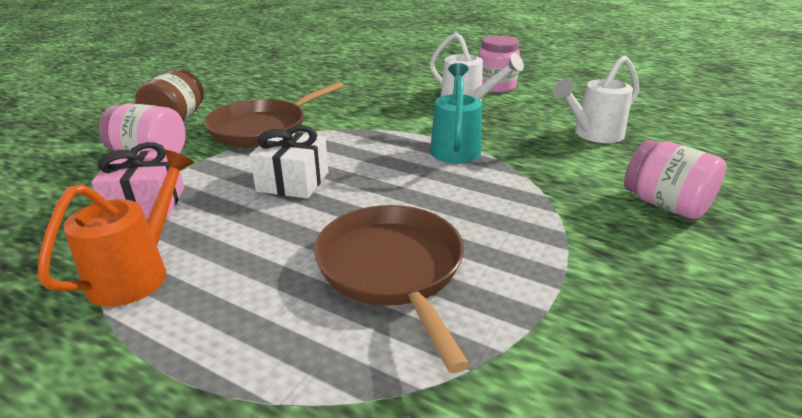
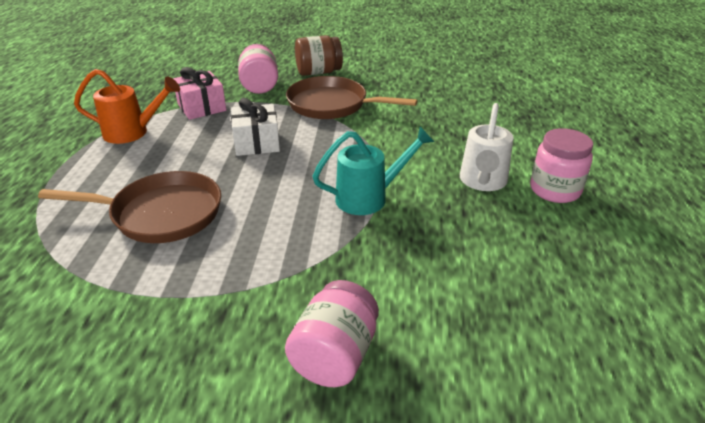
camera: 65 degrees right, 5 degrees up
(392, 270) = (161, 214): brown pan -> brown pan turned 45 degrees clockwise
(593, 134) = (480, 284): white watering can -> none

